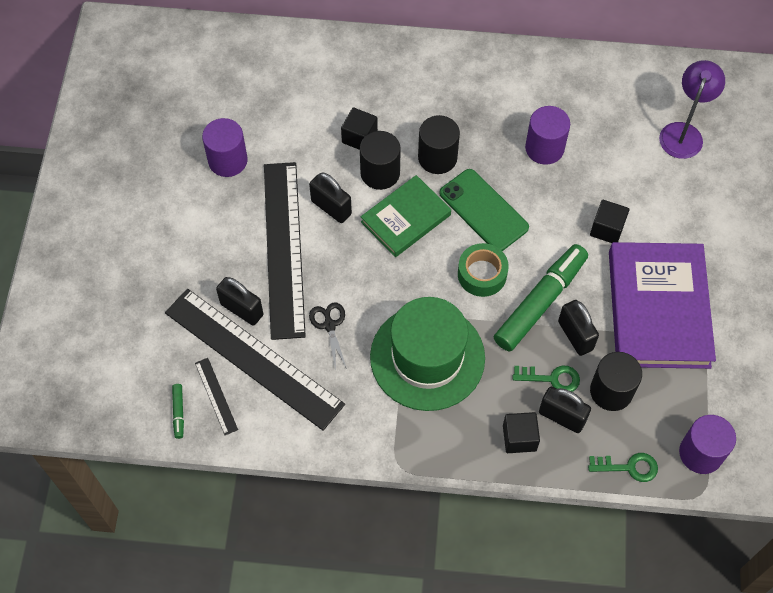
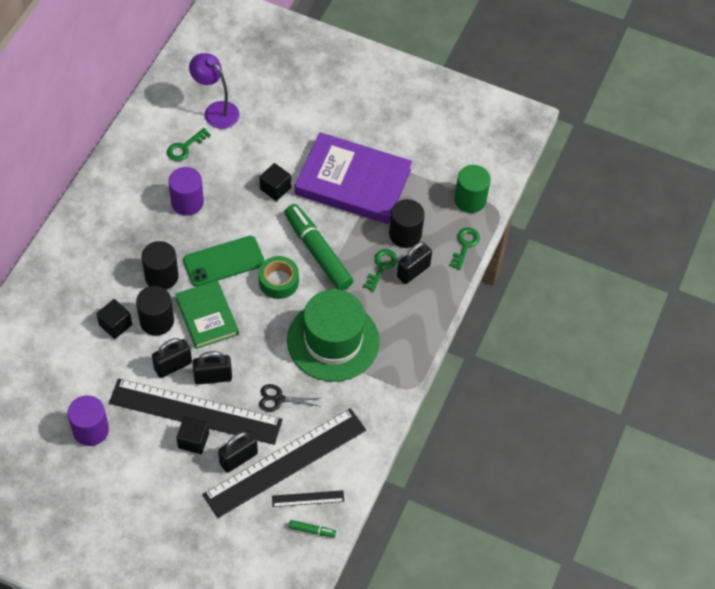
camera: 75 degrees left, 5 degrees down
(519, 438) = (419, 303): black cube -> black cube (193, 440)
(575, 335) = (353, 240): black padlock -> black padlock (213, 377)
(616, 120) = (185, 147): none -> green key
(701, 453) = (470, 200): purple cylinder -> green cylinder

